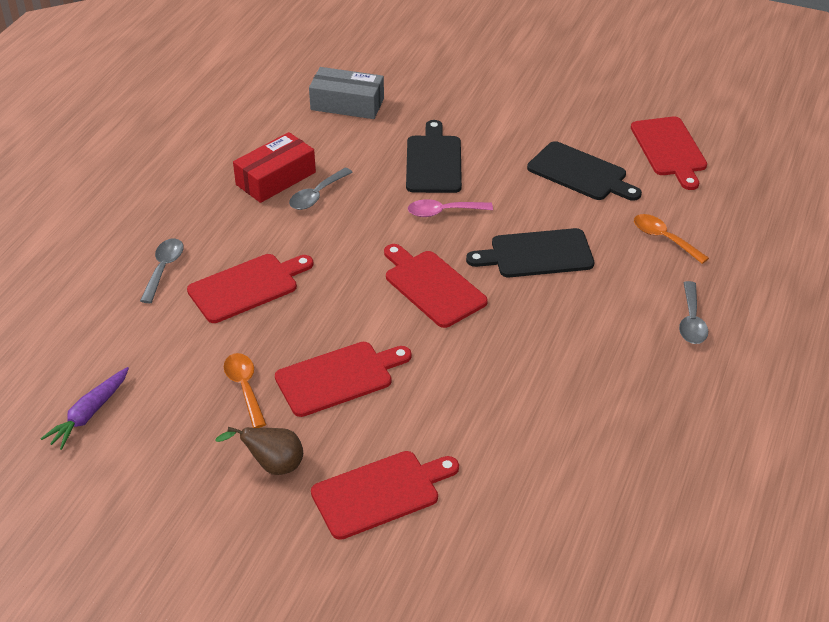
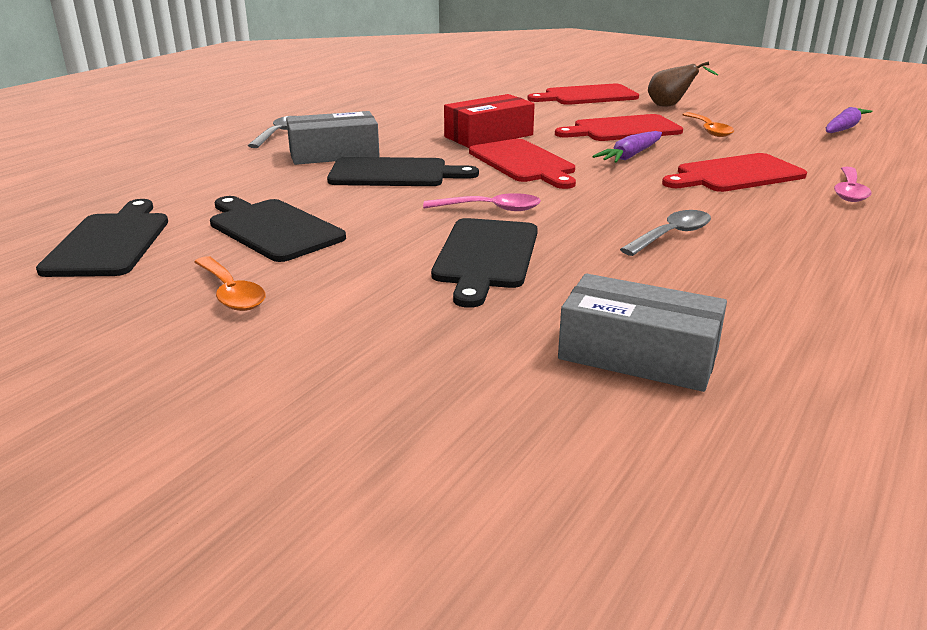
camera: 170 degrees left, 15 degrees down
(164, 269) = (849, 191): grey spoon -> pink spoon
(276, 178) = (743, 257): red box -> red box (488, 136)
(335, 313) = (630, 156): none -> purple carrot
(608, 283) = (334, 154): none -> grey box
(664, 239) = (237, 174): orange spoon -> orange spoon (231, 293)
(669, 149) = (110, 242): red cutting board -> black cutting board

